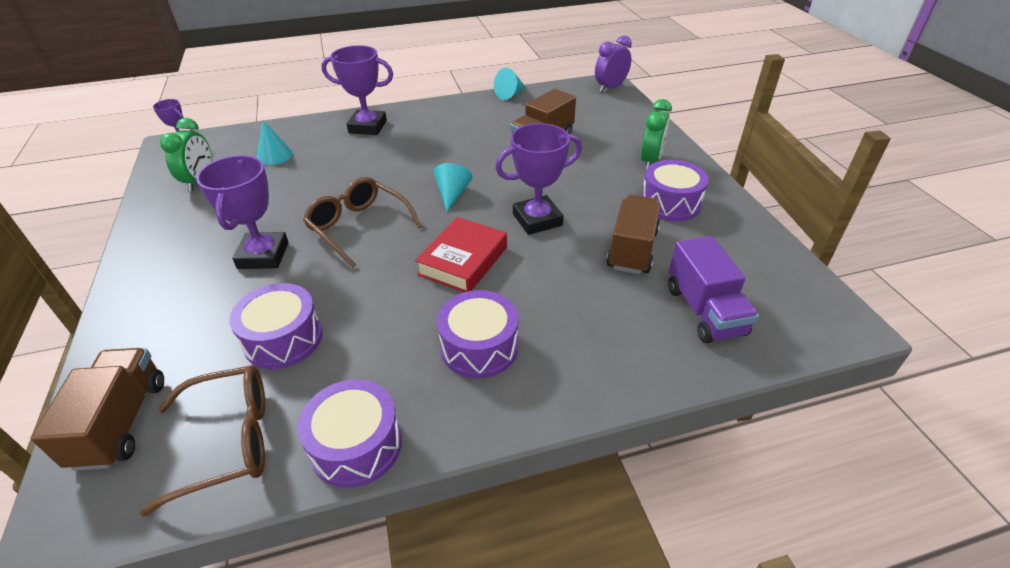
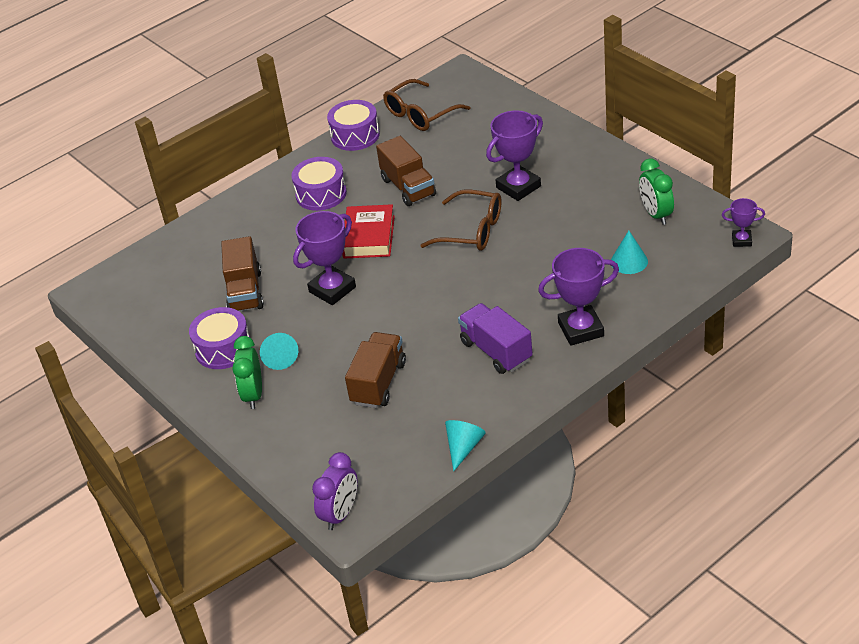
camera: 160 degrees right, 0 degrees up
(121, 422) = (484, 99): brown truck -> brown truck (408, 187)
(263, 255) = (518, 187): purple trophy -> purple trophy turned 75 degrees clockwise
(283, 339) = (443, 155): purple drum -> none
(452, 194) = (421, 286): turquoise cone -> turquoise cone (279, 357)
(704, 311) = (183, 266): purple truck -> purple truck (496, 351)

